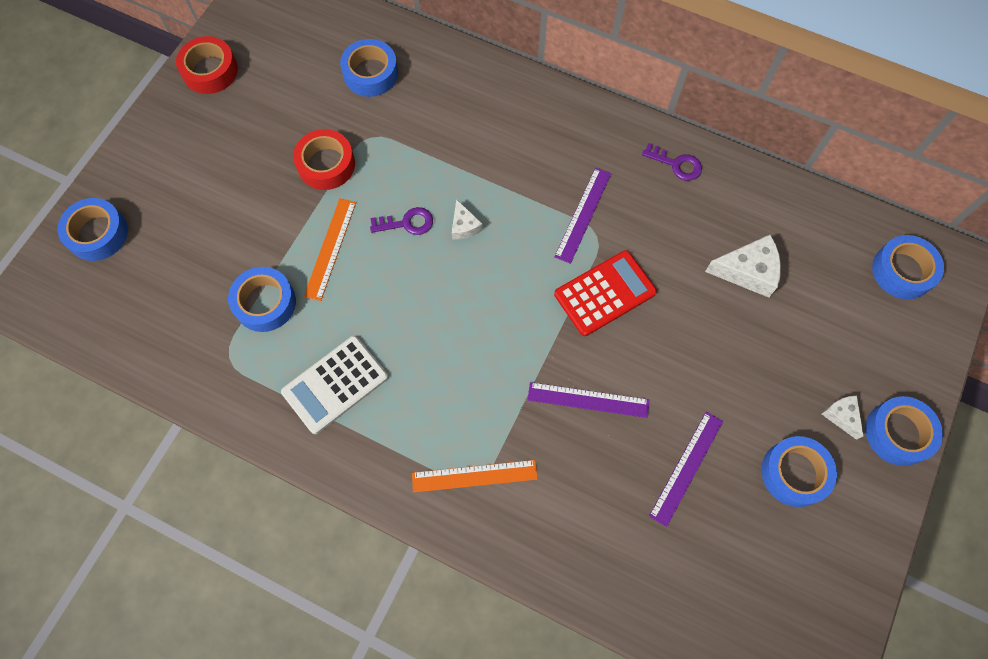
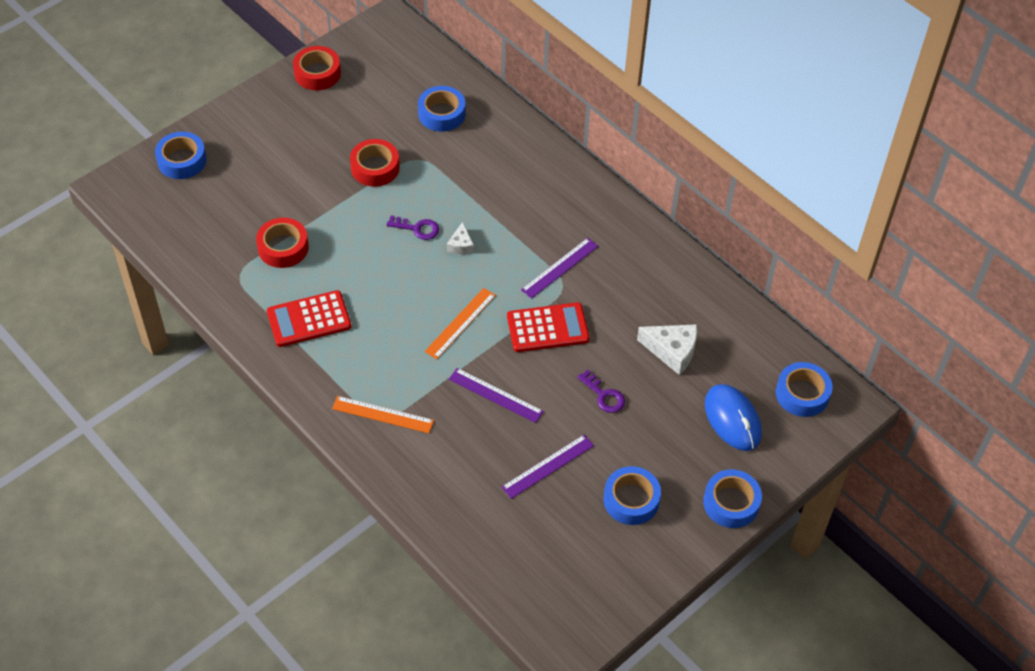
camera: 20 degrees right, 15 degrees down
(265, 303) = (283, 247): blue tape -> red tape
(330, 248) = (350, 227): orange ruler -> orange ruler (460, 323)
(335, 385) = (309, 319): white calculator -> red calculator
(676, 164) = (656, 257): purple key -> purple key (604, 395)
(841, 416) = (691, 475): white cheese -> none
(848, 330) = (732, 419): none -> blue mouse

